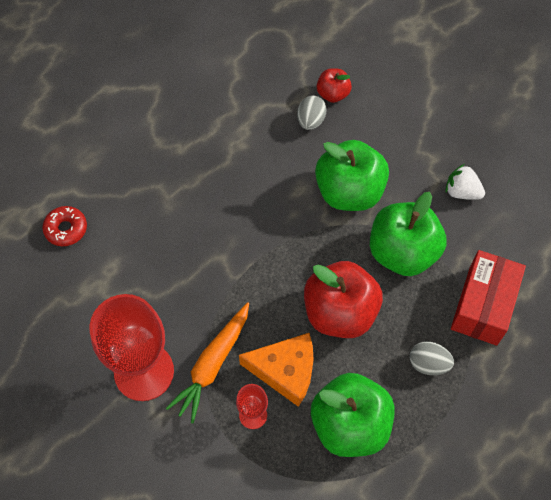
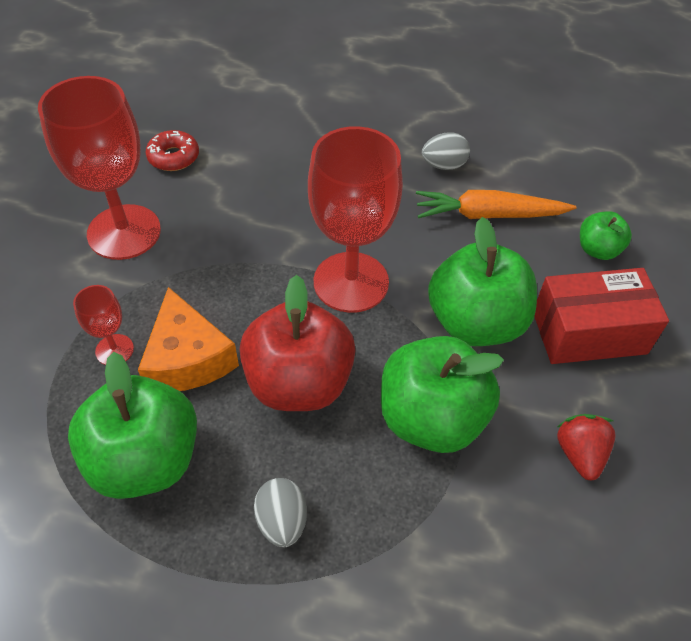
camera: 60 degrees right, 10 degrees down
(66, 229) = (254, 110): red donut -> red donut (173, 157)
(212, 364) = (161, 286): orange carrot -> orange carrot (489, 215)
(278, 245) = (351, 282): none -> red goblet
(310, 121) = (541, 244): grey egg -> grey egg (444, 165)
(333, 94) = (598, 250): red apple -> green apple
(461, 192) = (579, 454): white strawberry -> red strawberry
(483, 305) = (417, 560): red box -> red box (589, 332)

